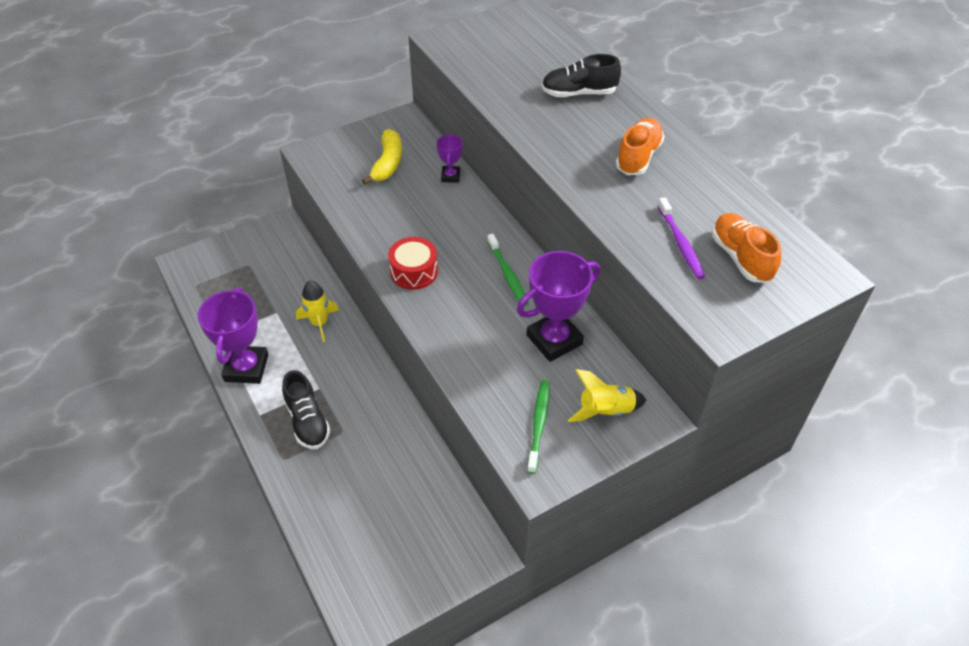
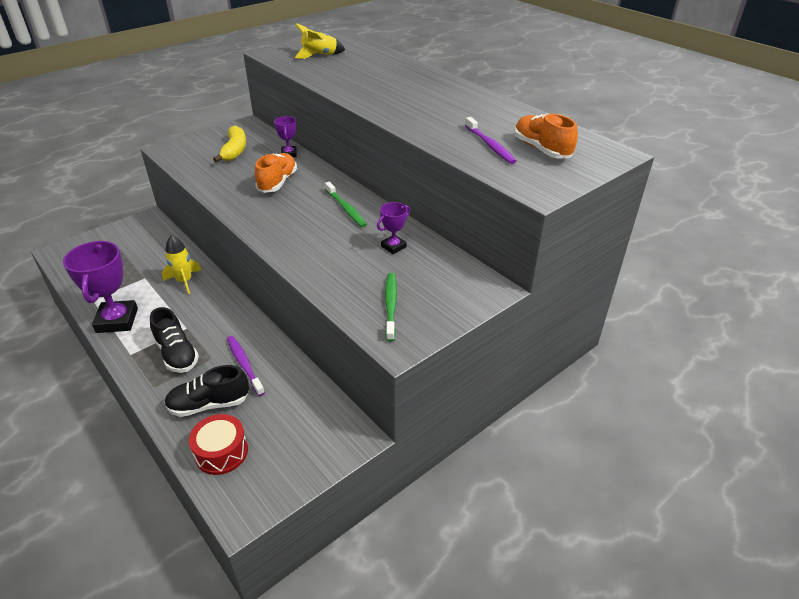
camera: 10 degrees left, 10 degrees down
(378, 446) = (244, 365): none -> purple toothbrush
(414, 271) = (264, 214): red drum -> red drum (221, 452)
(554, 340) = (393, 246): purple trophy -> purple trophy, size x0.51
(579, 93) = (386, 73): black shoe -> black shoe (209, 404)
(605, 411) = (448, 289): yellow rocket -> yellow rocket (319, 56)
(638, 157) = (442, 102): orange shoe -> orange shoe (277, 182)

